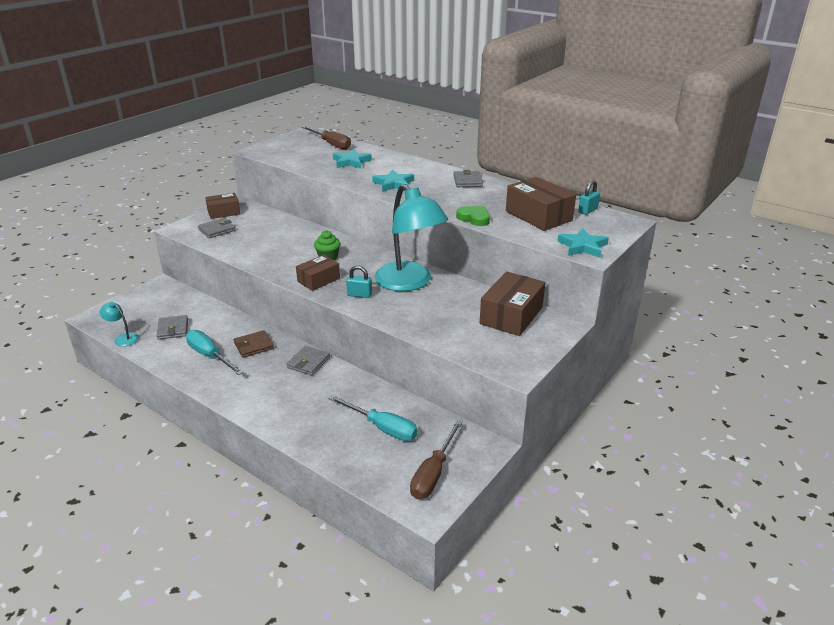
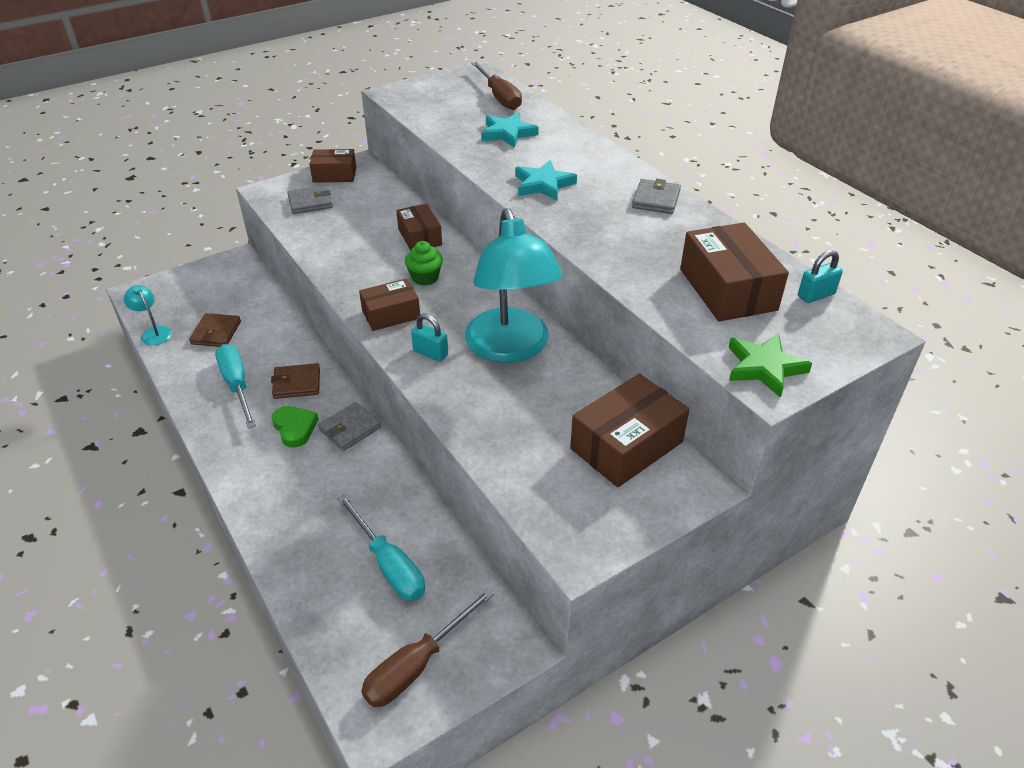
camera: 20 degrees right, 10 degrees up
(173, 329) = (216, 333): grey wallet -> brown wallet
(309, 236) = (420, 237): none -> brown box
(474, 218) = (623, 273): green heart -> green heart (295, 428)
(583, 246) = (764, 367): turquoise star -> green star

